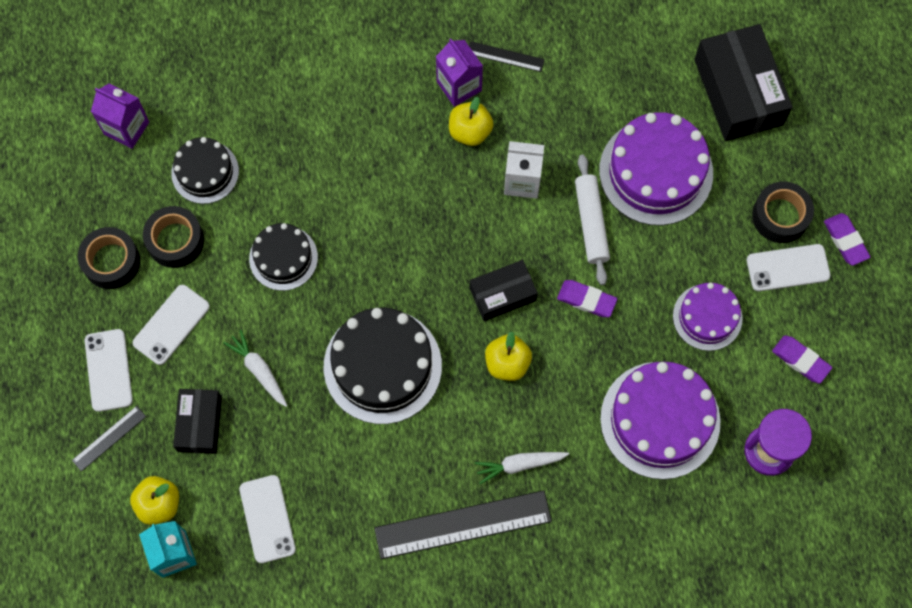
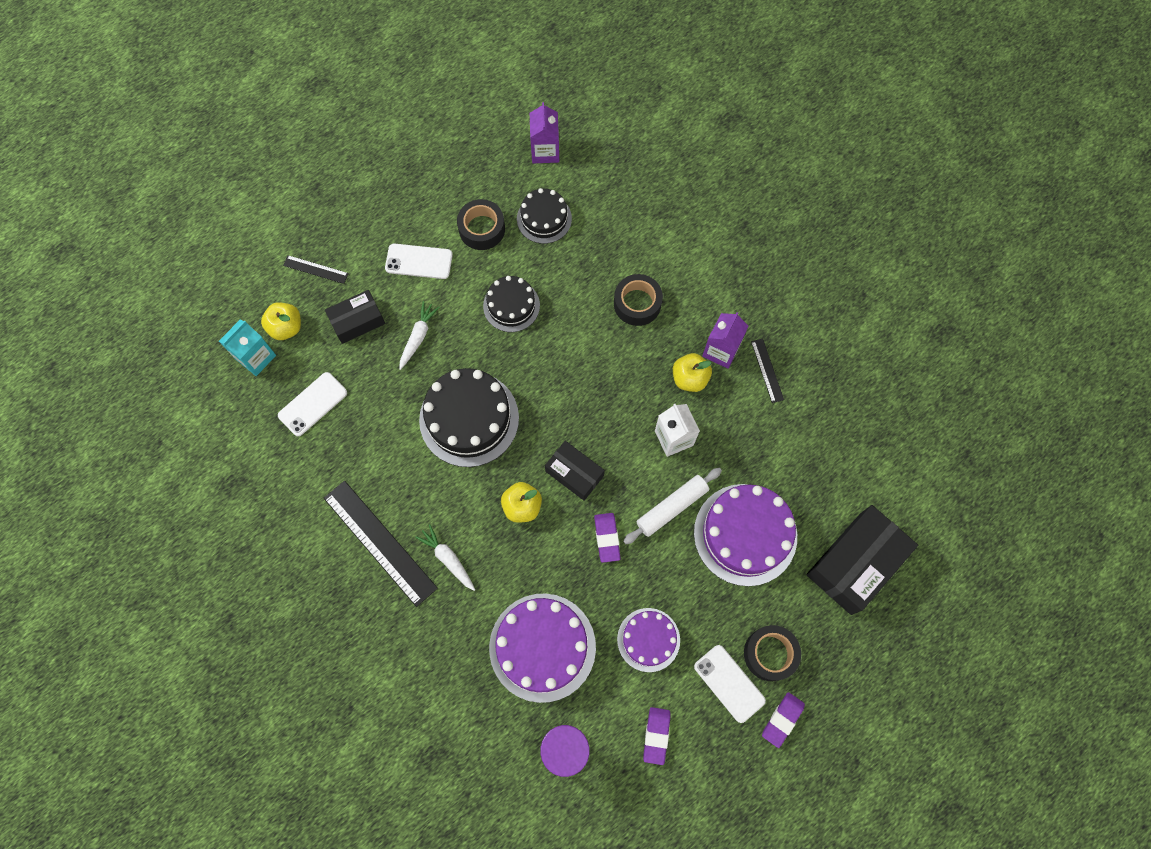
camera: 60 degrees right, 0 degrees up
(108, 370) = (363, 241): white phone -> none
(111, 261) = (442, 198): black tape -> black tape (637, 304)

